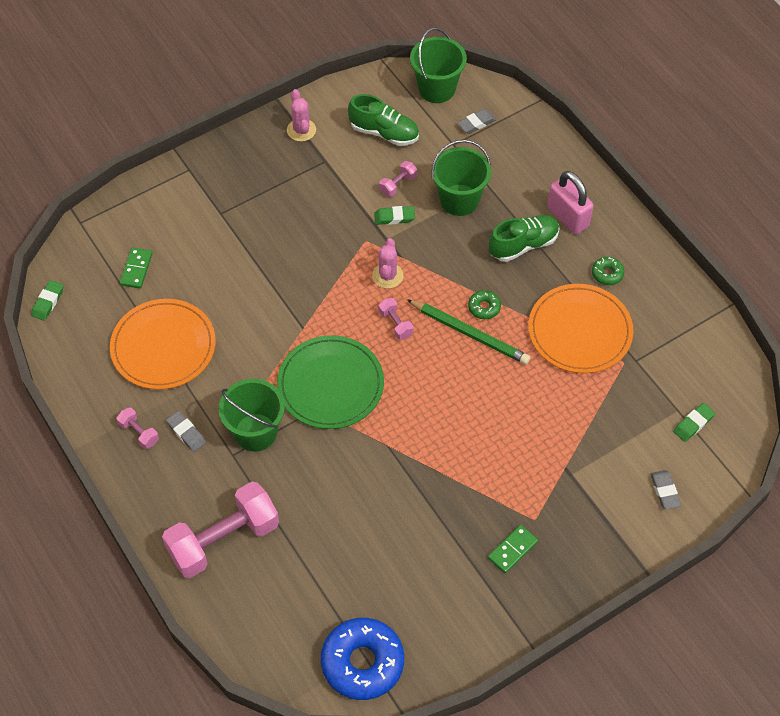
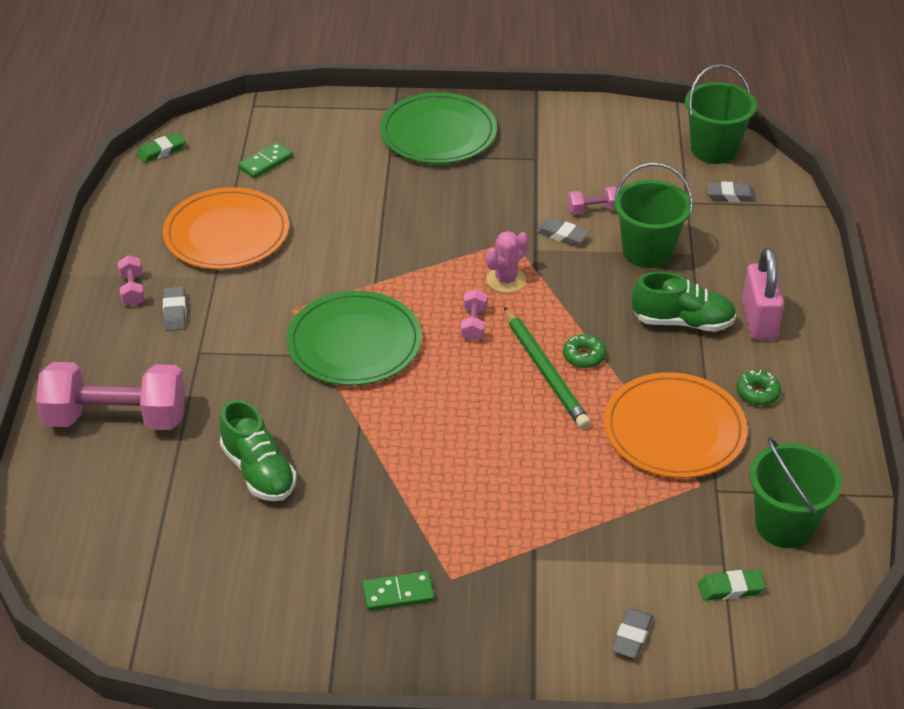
camera: 35 degrees right, 15 degrees down
(239, 175) = (438, 133): none -> green plate
(255, 432) = (240, 345): green bucket -> green bucket (784, 525)
(301, 130) = (536, 124): pink cactus -> none
(362, 662) = (136, 604): blue donut -> none
(384, 133) = (621, 162): green shoe -> green shoe (258, 471)
(394, 217) = (562, 235): green eraser -> grey eraser

